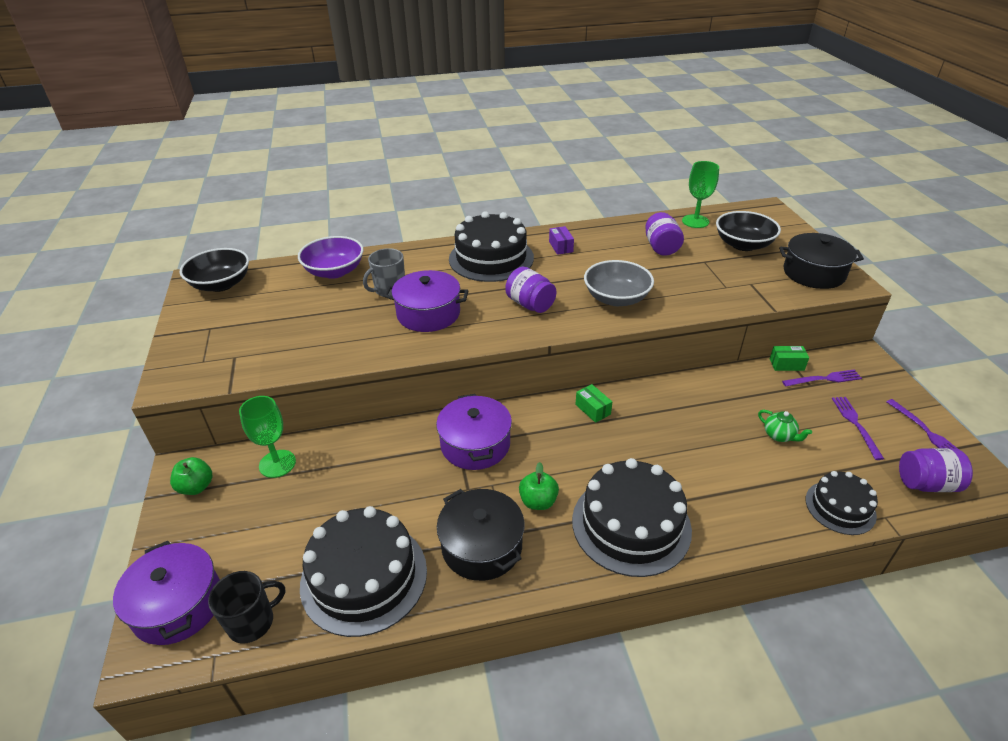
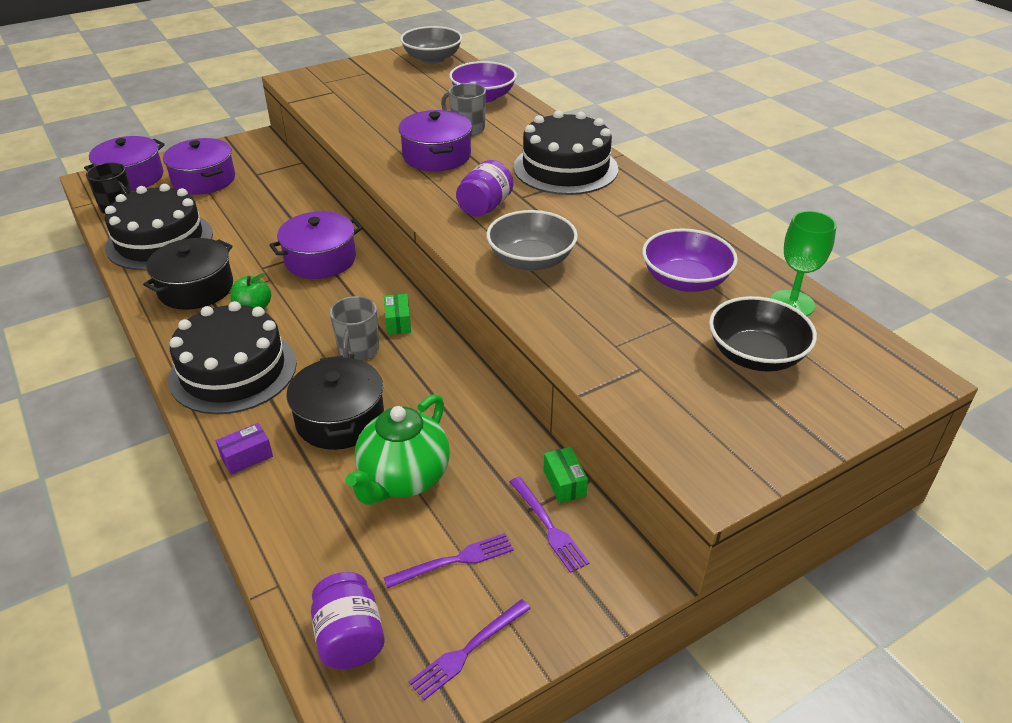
camera: 70 degrees right, 0 degrees up
(196, 487) = (239, 150): green apple -> none
(221, 284) = (432, 59): black bowl -> grey bowl
(246, 526) = (204, 180): none -> purple pot
(277, 464) = (271, 173): green goblet -> none
(561, 247) = (626, 206): purple box -> purple box (247, 457)
(593, 409) = (398, 322): green box -> green box turned 45 degrees counterclockwise
(624, 438) = (358, 350): none -> grey mug
(661, 247) = (685, 280): purple jar -> purple bowl
(779, 436) = (403, 478): green teapot -> green teapot, size x2.13
(814, 273) = (718, 435): black pot -> black pot (340, 419)
(840, 507) = (286, 538): black cake -> none

